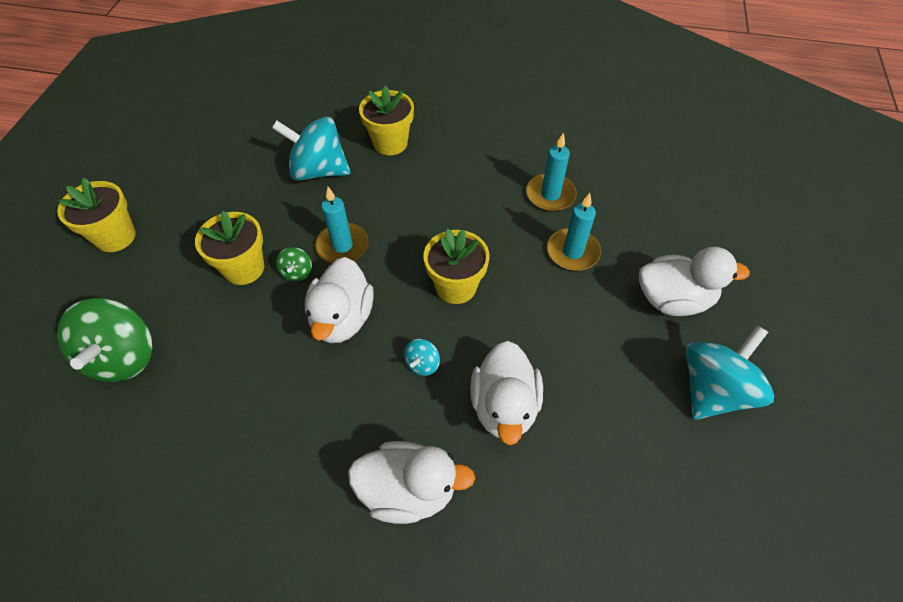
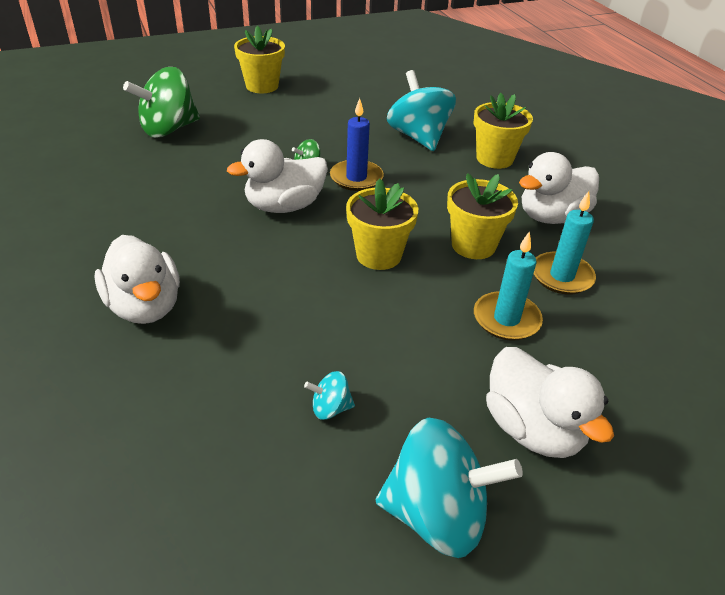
camera: 55 degrees right, 15 degrees down
(244, 268) = (287, 143): yellow flower pot -> yellow flower pot (473, 245)
(342, 246) = (356, 178): turquoise candle -> blue candle
(422, 364) = (277, 267): turquoise spinning top -> turquoise spinning top (330, 408)
(504, 406) = (273, 336): white duck -> white duck (551, 216)

